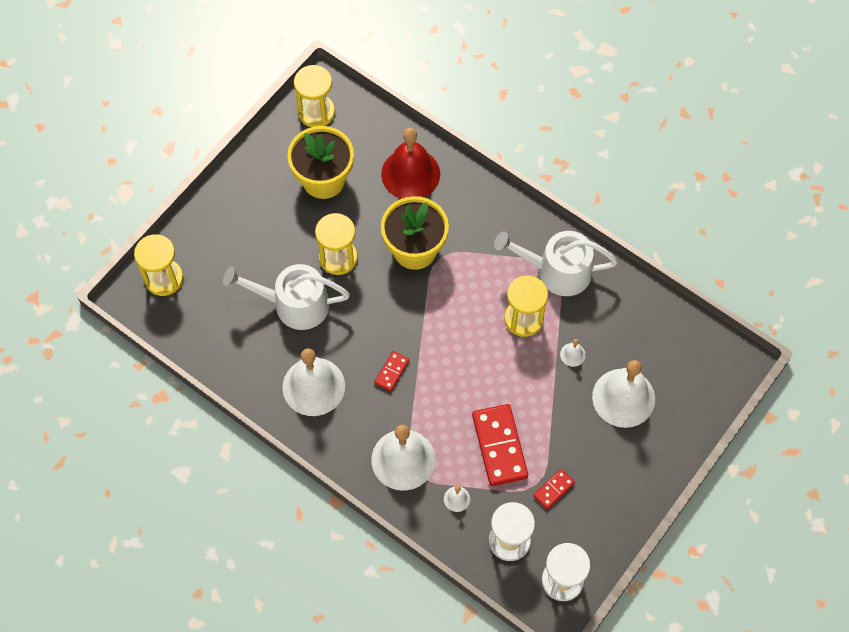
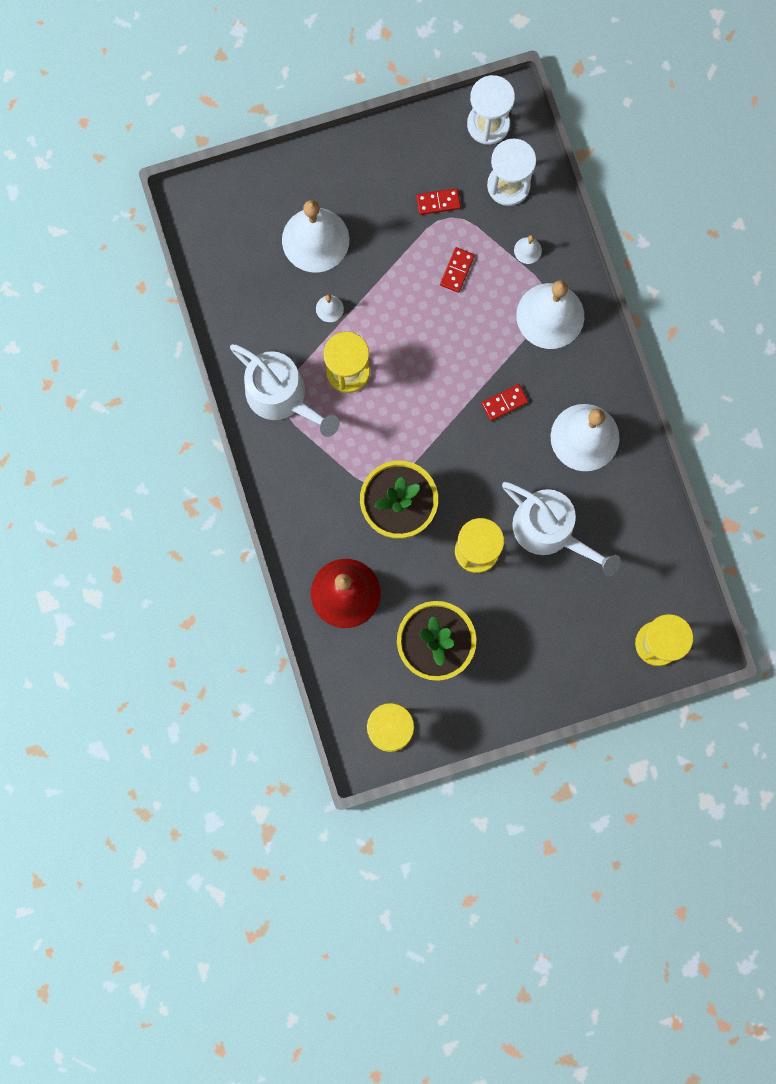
camera: 145 degrees left, 15 degrees up
(499, 446) = (457, 270): red domino -> red domino, size x0.50

